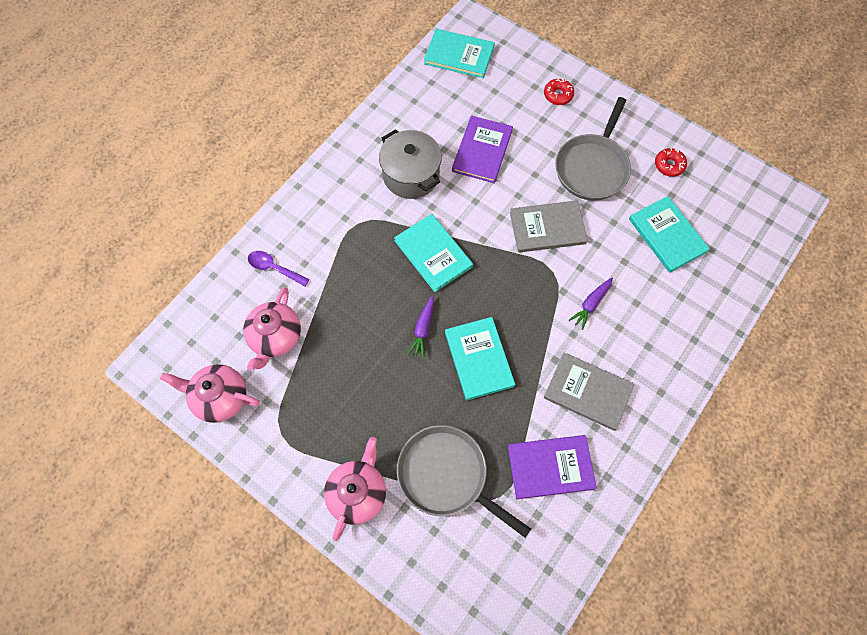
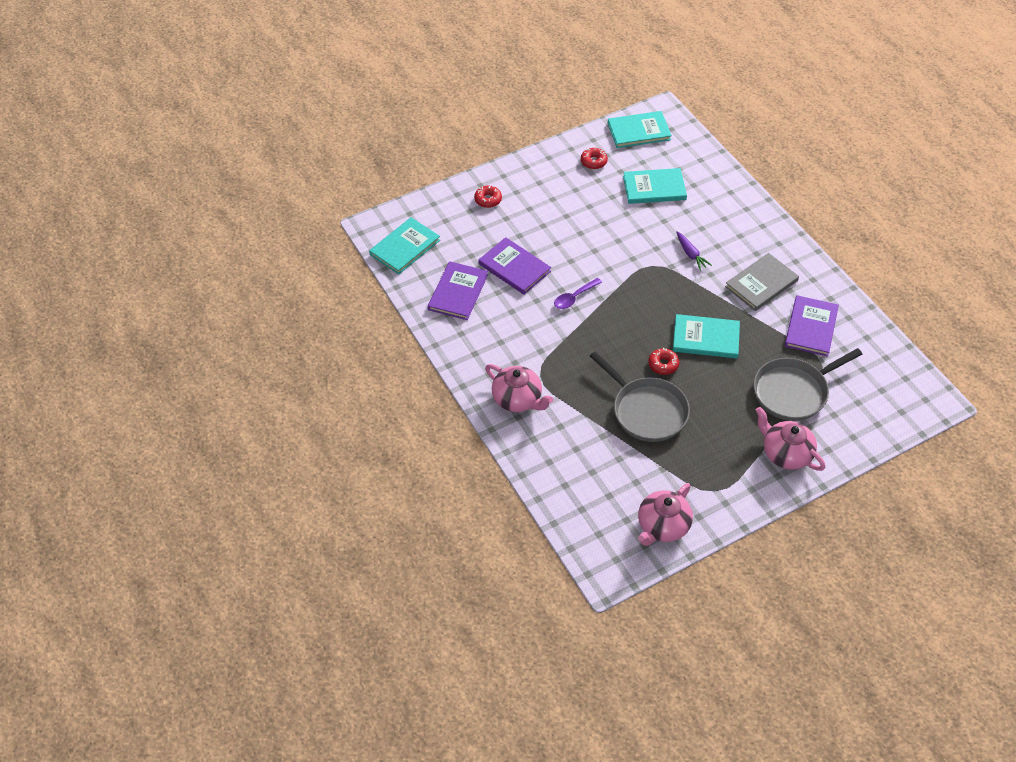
camera: 65 degrees left, 15 degrees down
(274, 268) = (554, 449): purple spoon -> purple spoon (574, 297)
(275, 337) = (623, 468): pink teapot -> pink teapot (518, 399)
(411, 175) = (512, 323): grey pot -> none
(423, 329) = (663, 364): purple carrot -> red donut
(426, 117) = (458, 292): none -> purple book
(433, 254) = (597, 334): turquoise book -> turquoise book (639, 131)
(547, 228) = (611, 254): grey book -> none
(592, 167) = (570, 206): grey pan -> grey pan (646, 411)

